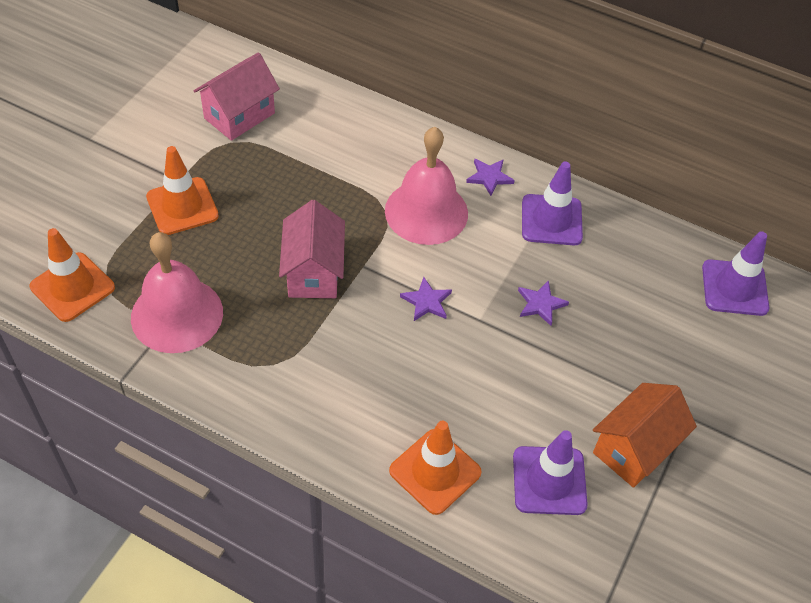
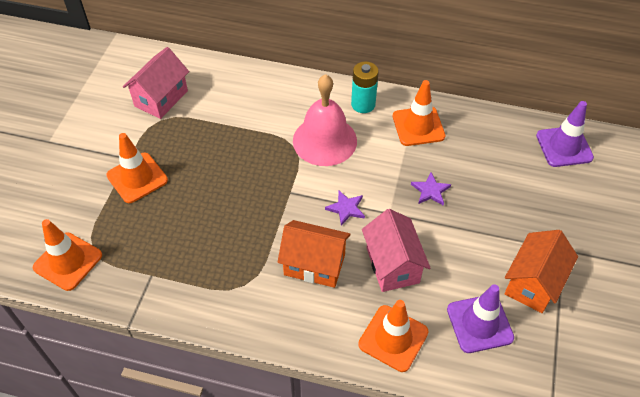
camera: 10 degrees left, 0 degrees up
(177, 314) = (157, 263): pink bell -> none
(313, 272) = (254, 206): pink house -> pink house (392, 265)
(366, 360) = (314, 264): none -> orange house
(489, 177) = (363, 104): purple star -> turquoise battery
(551, 220) = (418, 126): purple traffic cone -> orange traffic cone

